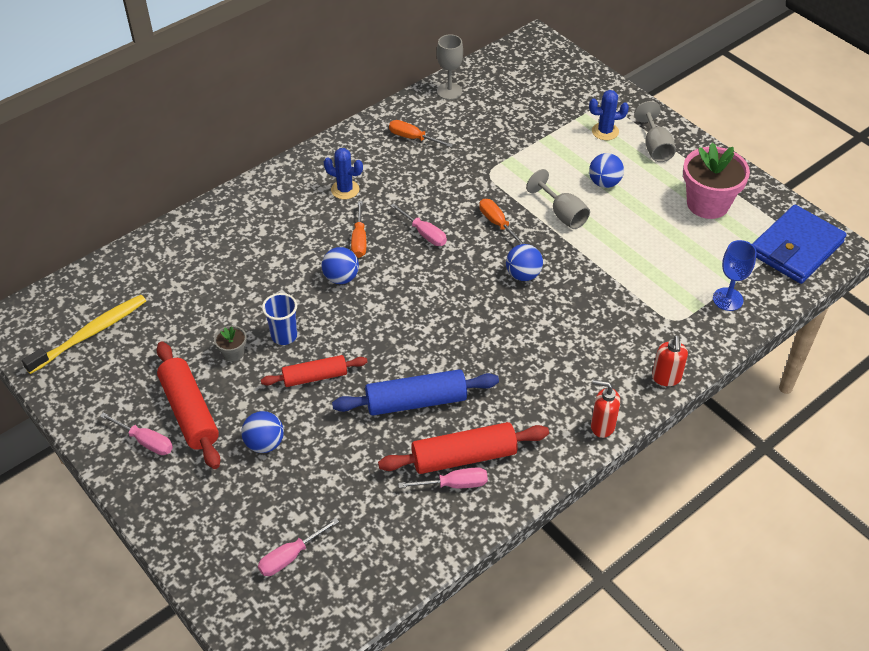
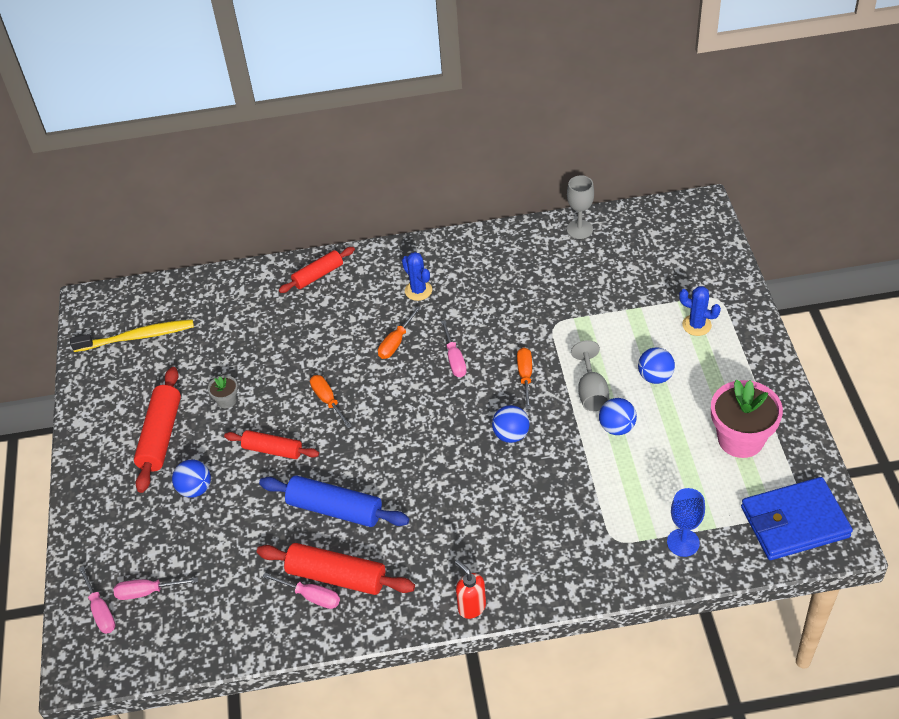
camera: 35 degrees right, 0 degrees up
(145, 441) = (114, 445): pink screwdriver -> pink screwdriver (101, 610)
(237, 211) = (318, 275): none -> red rolling pin
(284, 336) = (275, 403): blue cup -> none
(341, 278) = (356, 371): blue ball -> blue ball (617, 427)
(413, 138) = (512, 263): orange screwdriver -> orange screwdriver (328, 401)
(655, 147) = (734, 360): grey goblet -> none
(666, 378) = (563, 591): red soap dispenser -> none

